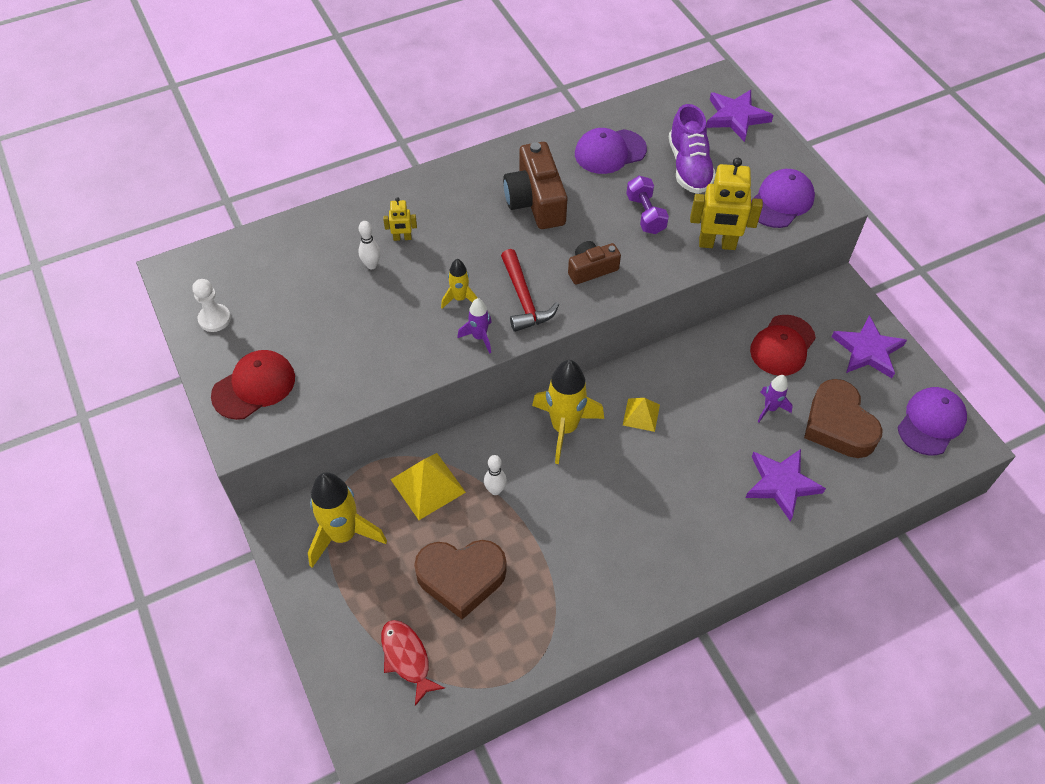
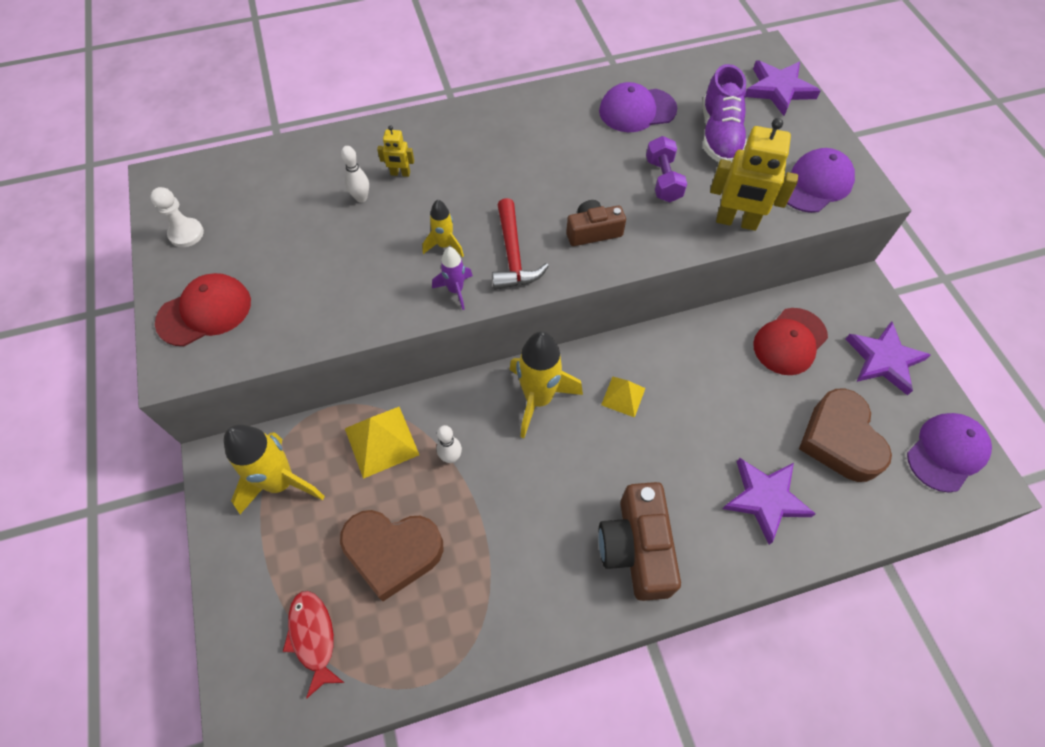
camera: 10 degrees right, 5 degrees up
(535, 201) = (548, 152): brown camera -> brown camera (636, 548)
(770, 408) = (765, 410): purple rocket -> none

